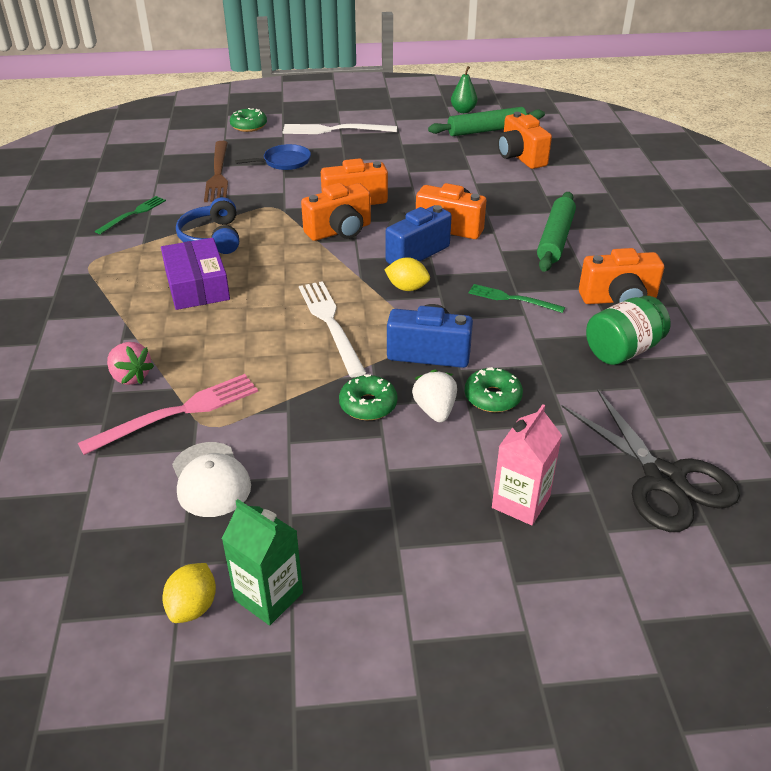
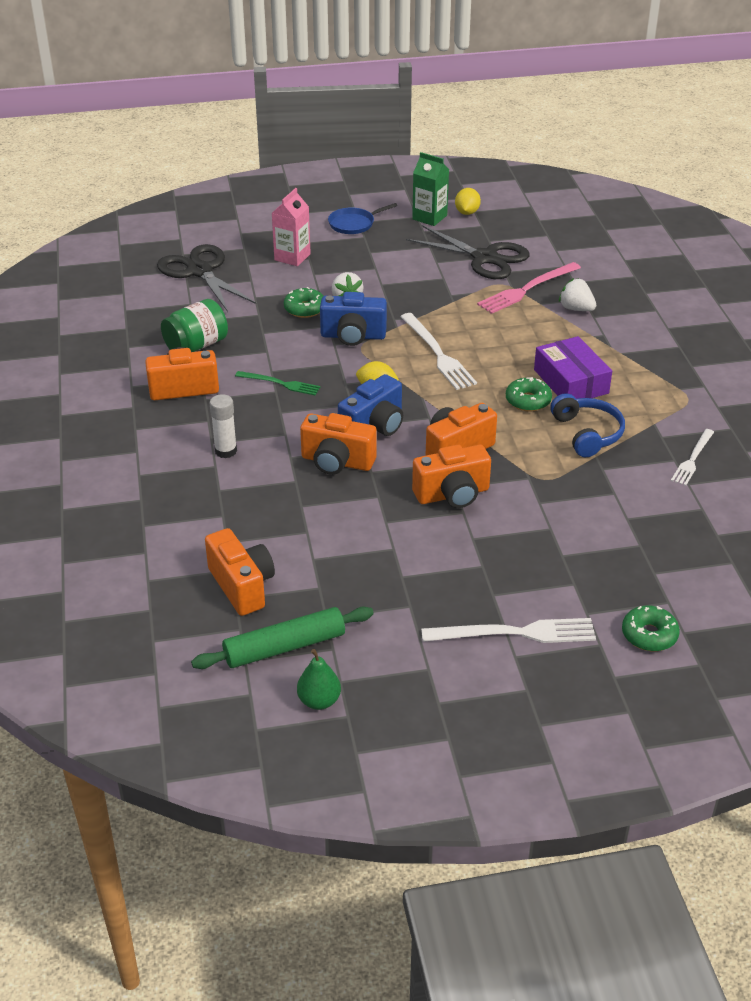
camera: 175 degrees right, 0 degrees up
(131, 377) = (576, 309): pink strawberry -> white strawberry
(133, 214) = (692, 459): green fork -> white fork
(210, 480) = (485, 258): white cap -> black scissors
(218, 174) = (635, 528): brown fork -> none
(284, 162) = (561, 557): blue pan -> blue pan (354, 224)
(368, 405) = (394, 300): green donut -> green donut (528, 401)
(555, 239) = (226, 451): green rolling pin -> white glue stick

